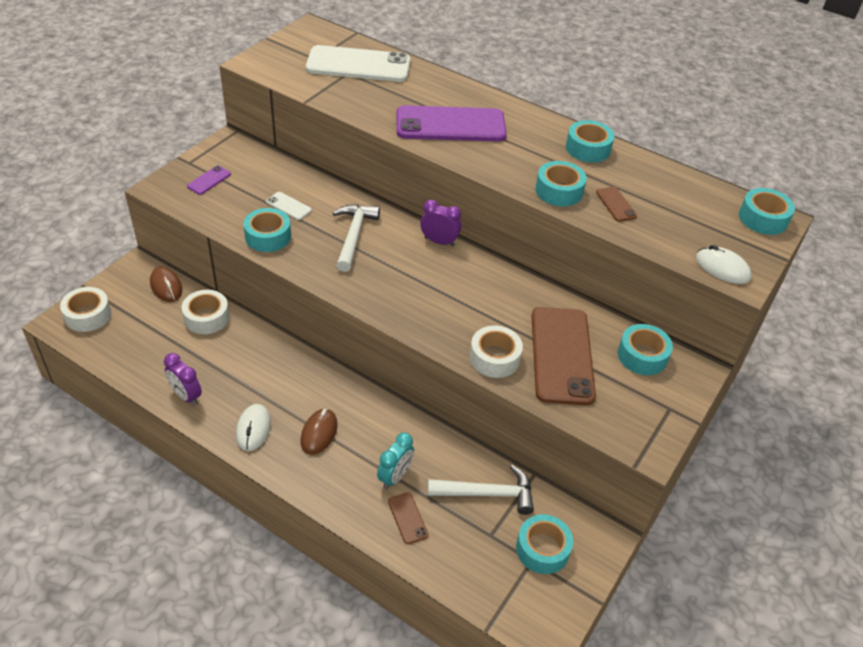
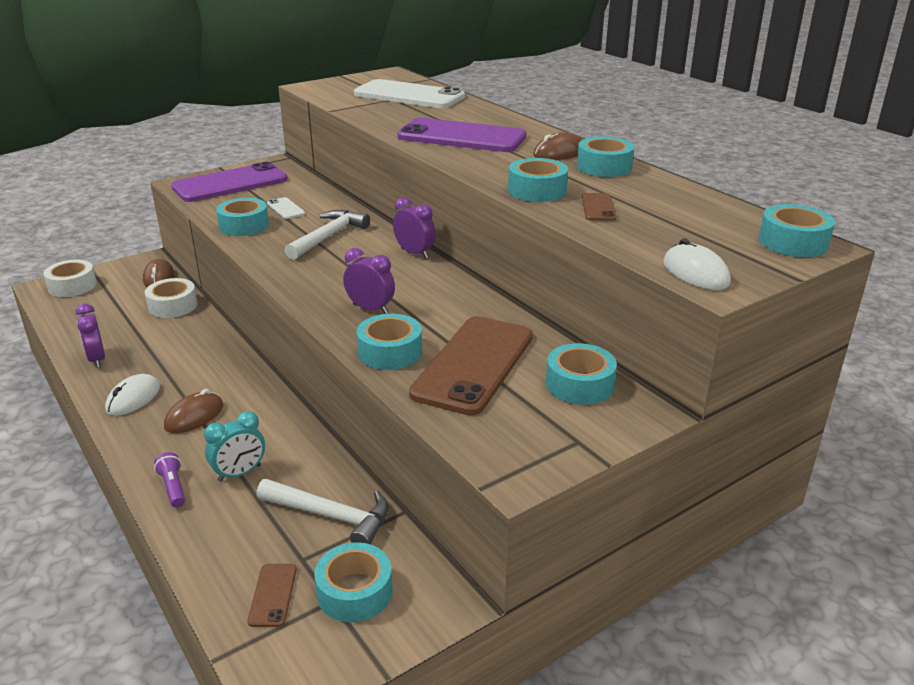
camera: 25 degrees right, 15 degrees down
(209, 180) = (230, 183): purple phone -> purple phone, size x2.36
(354, 504) = (173, 487): none -> purple flashlight
(407, 518) = (219, 515): brown phone -> brown phone (273, 595)
(449, 315) = (370, 309): none -> purple clock
(494, 358) = (390, 352): white tape -> turquoise tape
(543, 135) = (559, 153): none -> brown mouse

